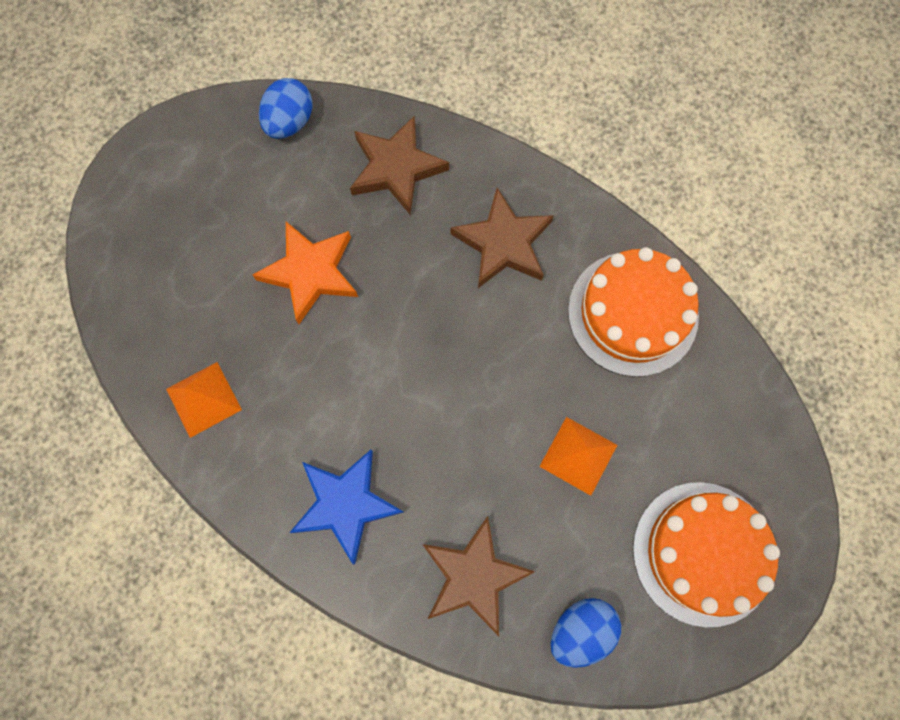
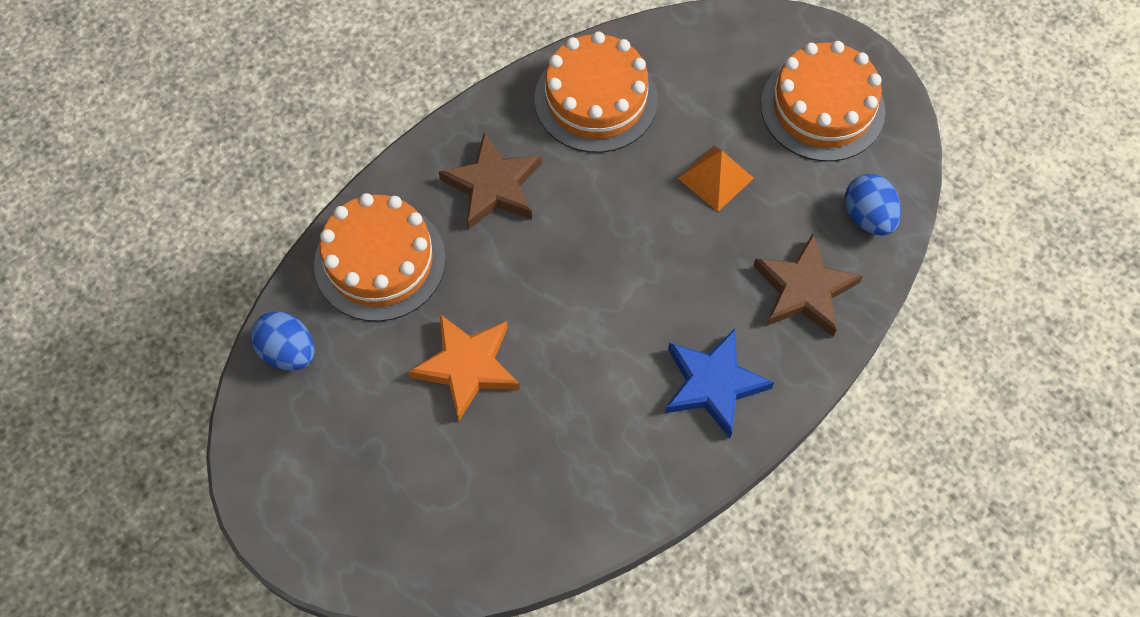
camera: 75 degrees left, 10 degrees down
(204, 399) = (572, 498): orange pyramid -> none
(396, 168) = (380, 261): brown star -> orange cake

